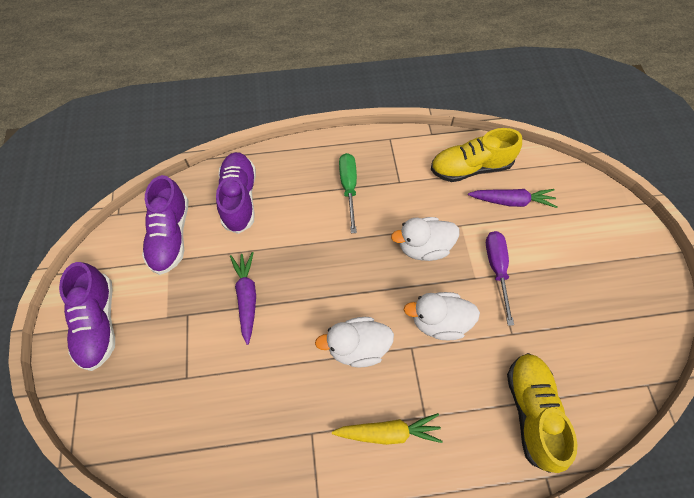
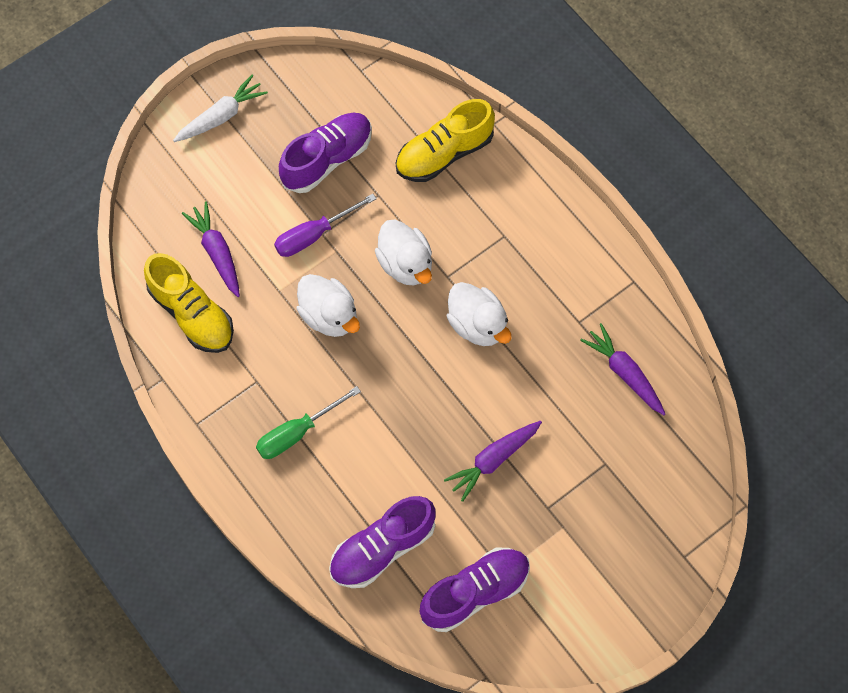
camera: 120 degrees left, 5 degrees up
(98, 323) = (612, 592): purple shoe -> purple shoe (327, 159)
(244, 443) = (624, 373): none -> purple carrot
(388, 432) = (536, 259): yellow carrot -> none
(633, 255) = (221, 116): none -> white carrot

